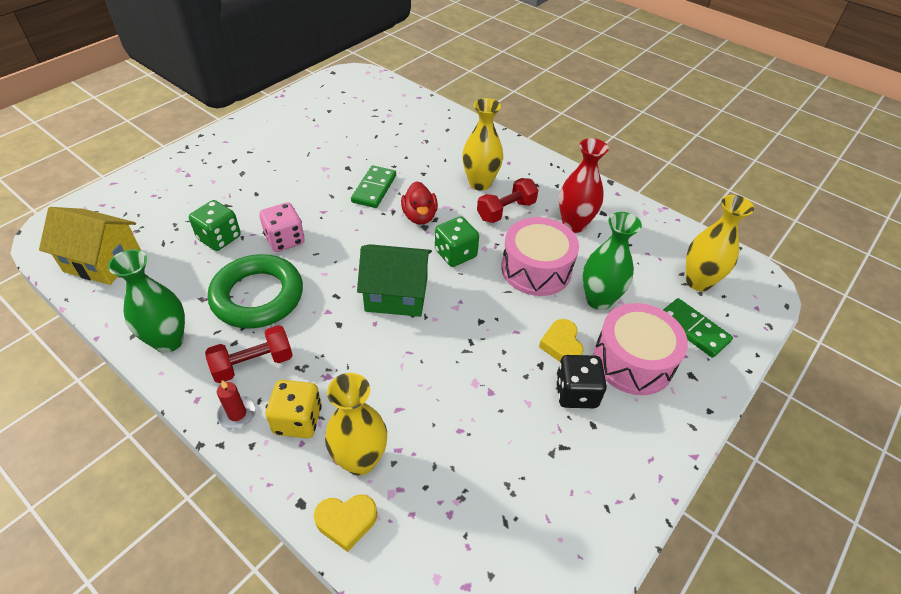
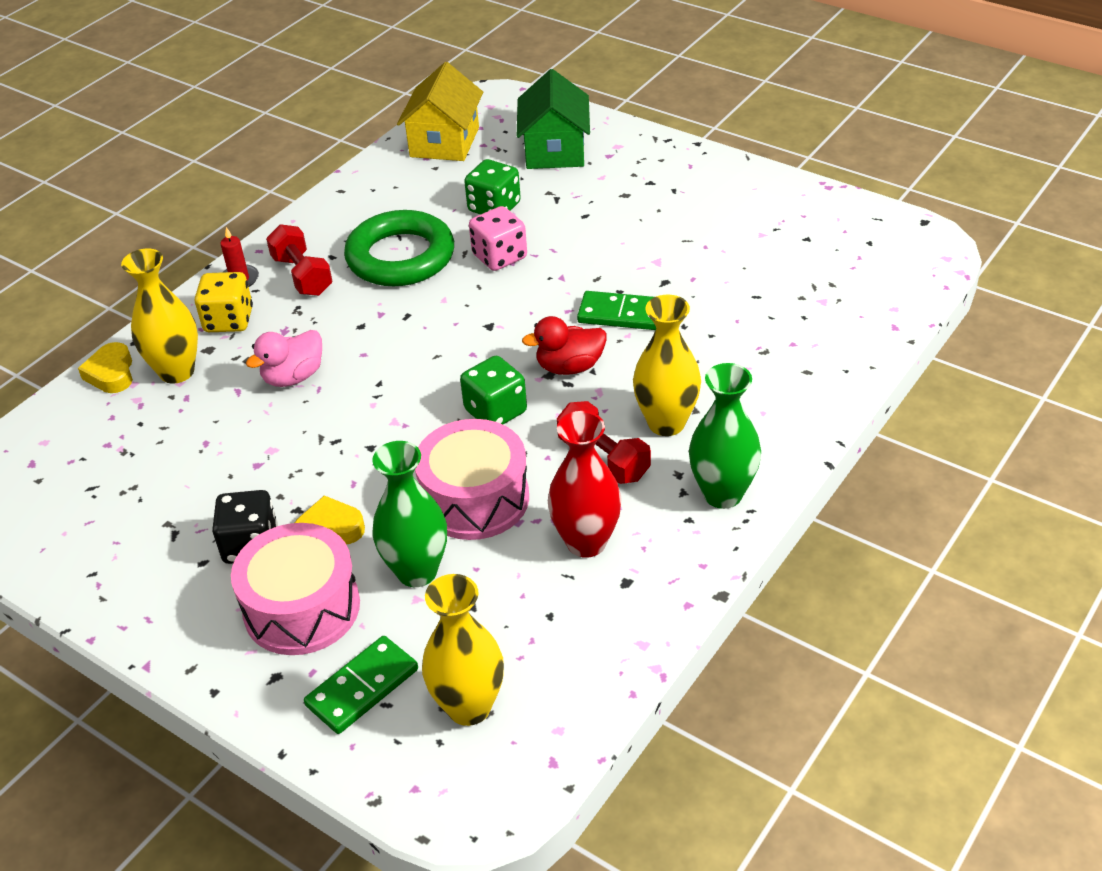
camera: 90 degrees right, 5 degrees down
(168, 341) = (333, 214): green vase -> green vase (722, 494)
(391, 369) = (293, 377): none -> pink duck
(396, 295) = (411, 365): green house -> green house (555, 150)

